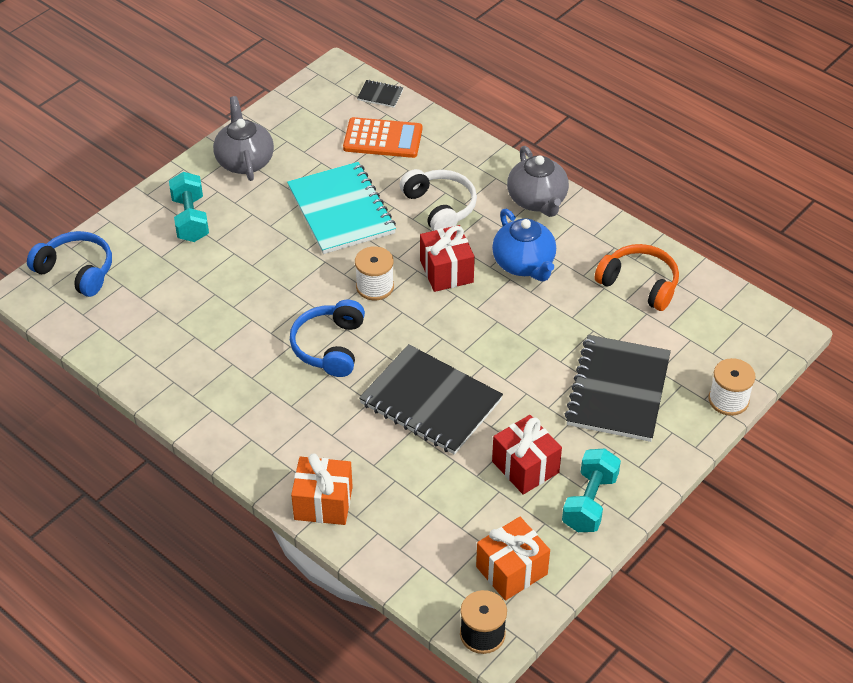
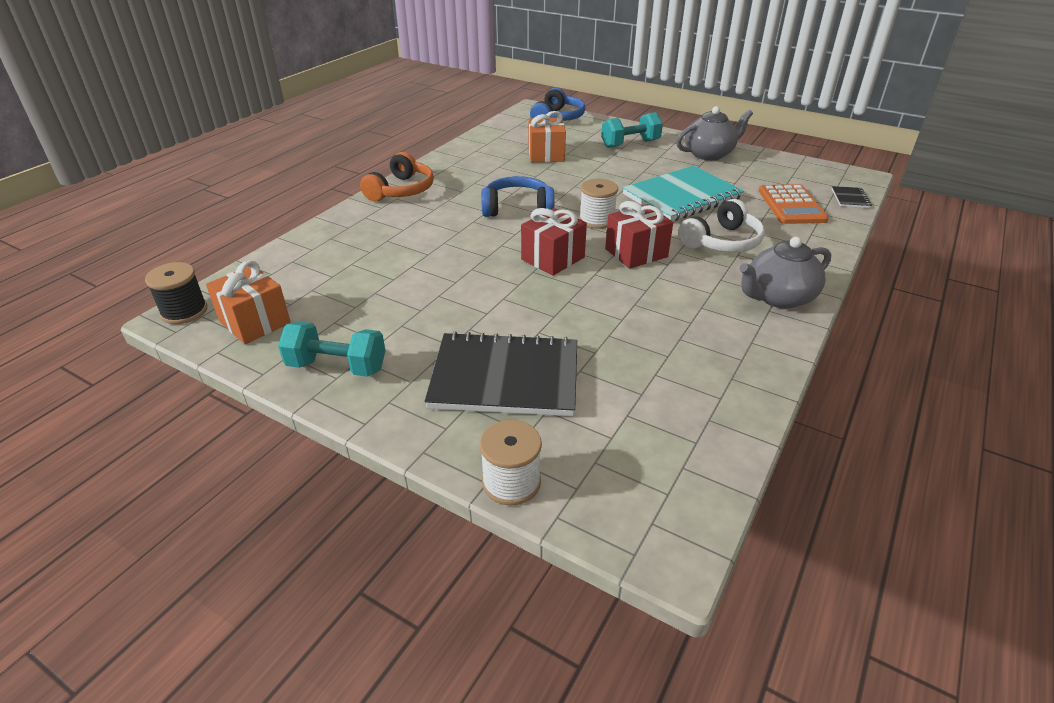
camera: 80 degrees right, 10 degrees down
(323, 503) = (345, 223): orange gift -> orange gift (546, 154)
(430, 402) = (463, 260): black notebook -> none
(524, 264) = (673, 297): blue teapot -> none
(525, 467) = (386, 320): red gift -> red gift (553, 258)
(639, 284) = (690, 384): orange headphones -> orange headphones (401, 190)

